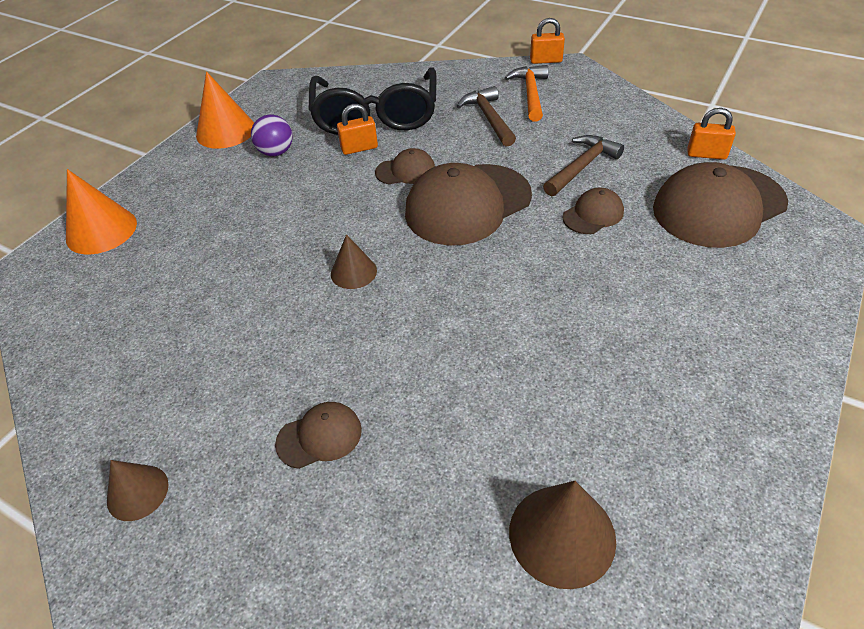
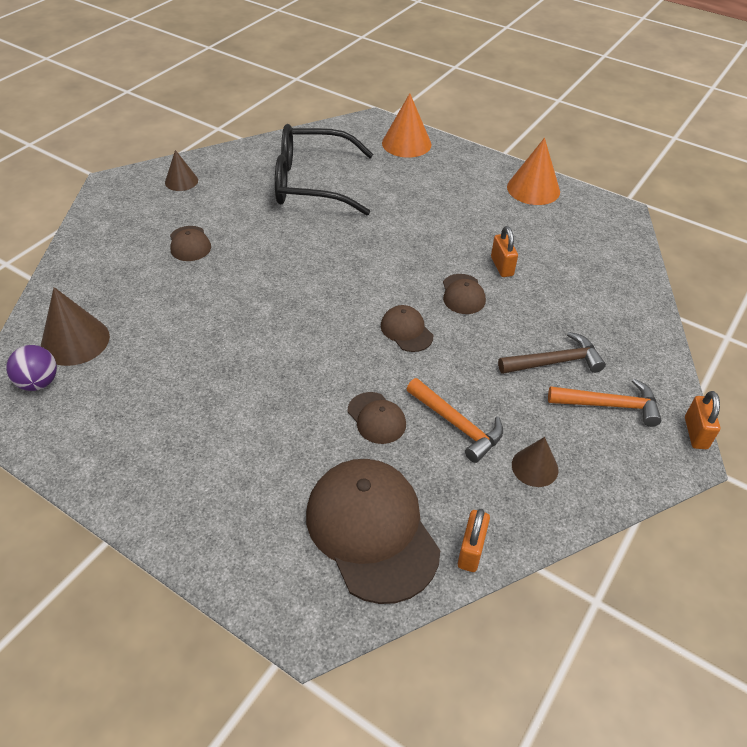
camera: 90 degrees right, 0 degrees up
(276, 152) = (498, 218): purple ball -> purple ball (39, 382)
(353, 272) = (333, 260): brown cone -> brown cone (534, 467)
(376, 116) = (559, 278): black glasses -> black glasses (311, 183)
(467, 204) = (406, 331): brown cap -> brown cap, size x0.48
(582, 167) = (457, 425): brown hammer -> orange hammer

